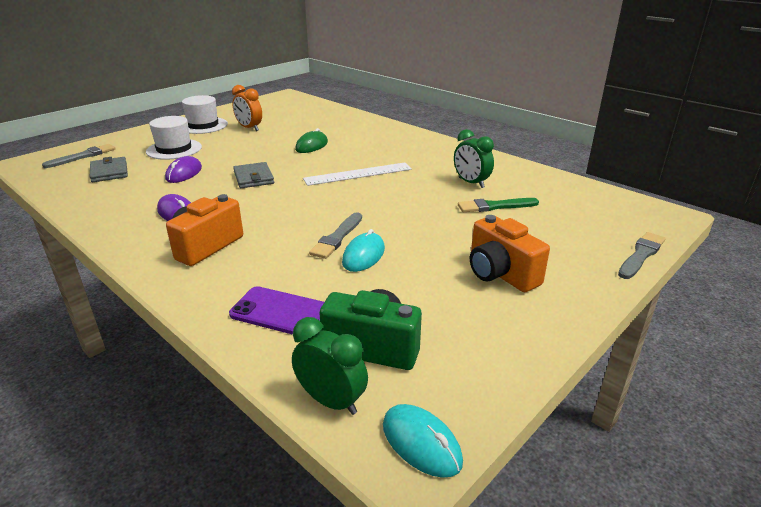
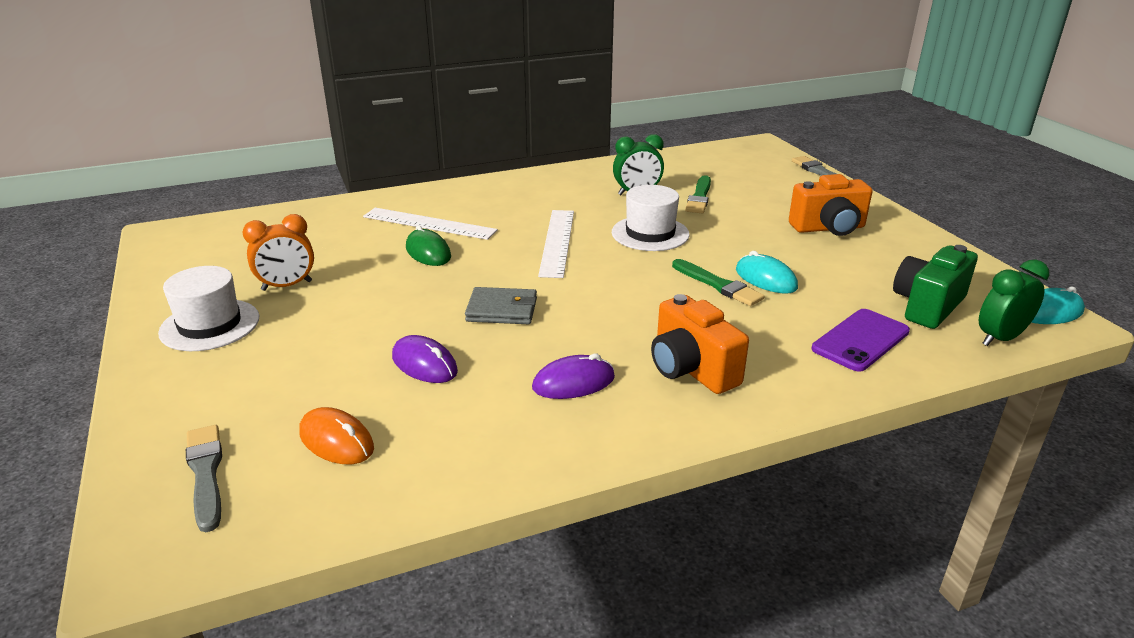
camera: 65 degrees left, 0 degrees up
(109, 172) = (336, 441): grey wallet -> orange mouse
(174, 149) = (299, 364): white hat -> white hat (650, 233)
(337, 237) = (718, 285): grey brush -> green brush
(350, 137) = (429, 223): none -> white ruler

